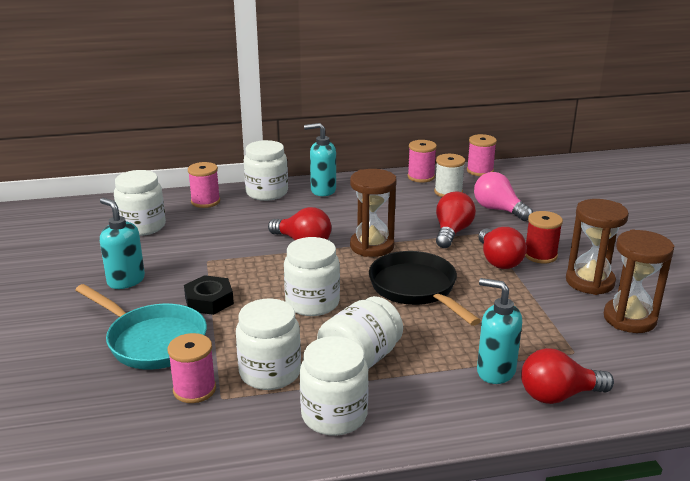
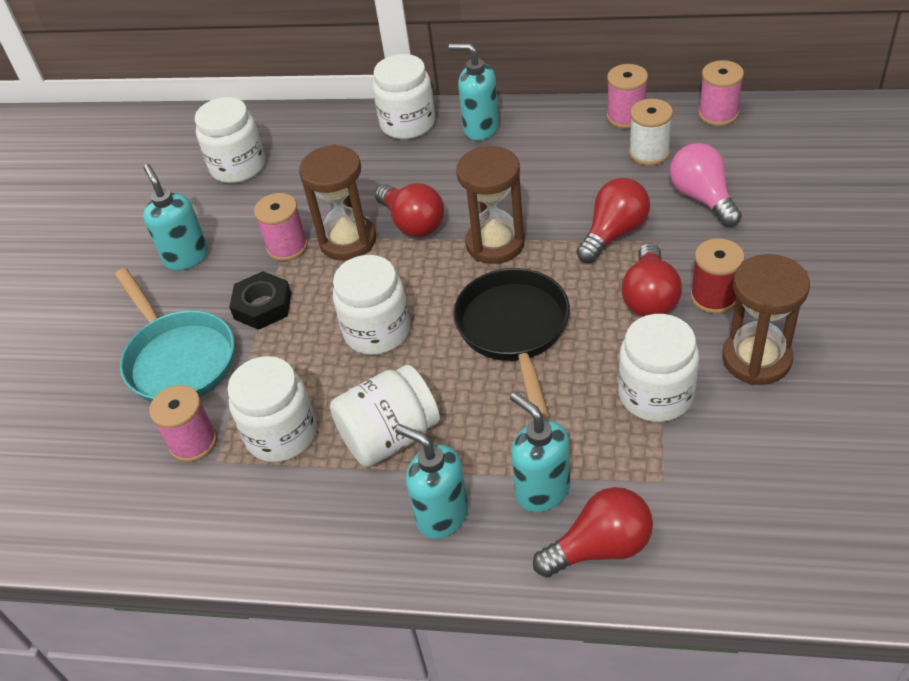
camera: 25 degrees right, 20 degrees up
(205, 201) = (327, 131): pink spool -> pink spool (287, 247)
(334, 415) = (322, 515): white jar -> white jar (656, 395)
(430, 398) = (442, 515): none -> turquoise soap dispenser
(558, 395) = (600, 547): red light bulb -> red light bulb turned 150 degrees clockwise
(629, 319) = (773, 438): brown hourglass -> brown hourglass (348, 241)

